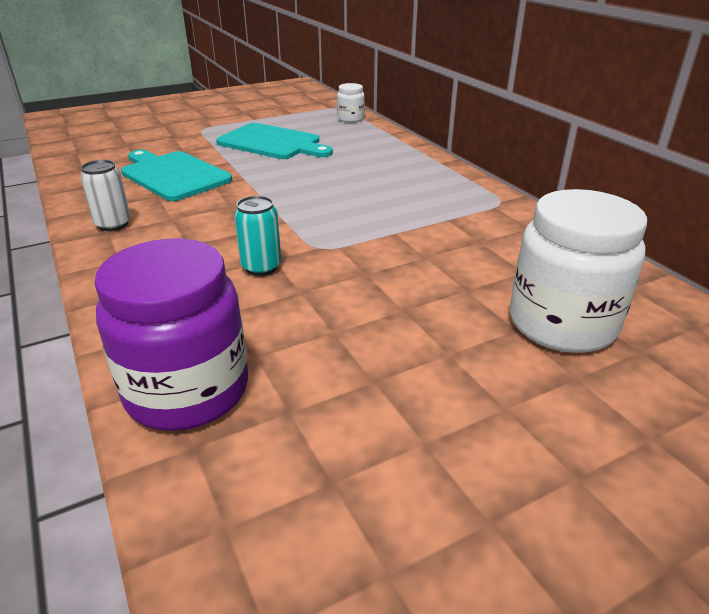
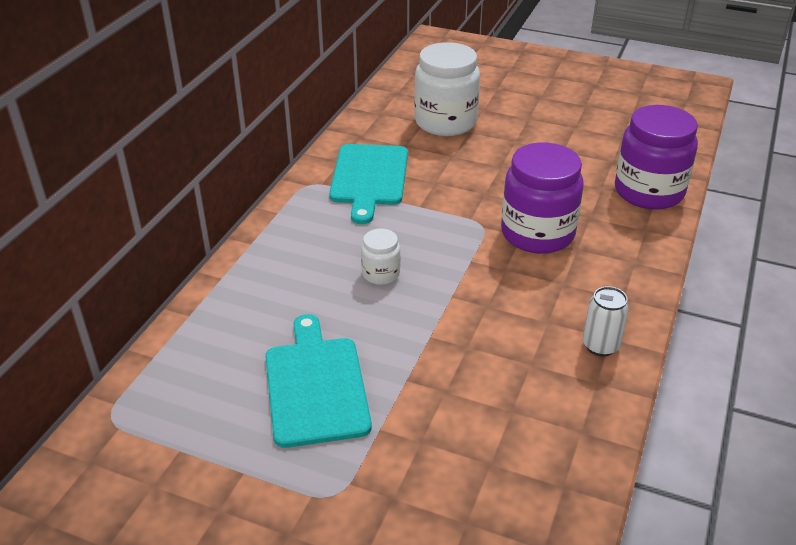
camera: 130 degrees left, 5 degrees up
(173, 175) = (483, 393): turquoise cutting board -> turquoise cutting board (369, 178)
(261, 267) = (537, 233): turquoise can -> purple jar
(350, 119) = (157, 376): white jar -> white jar (381, 274)

